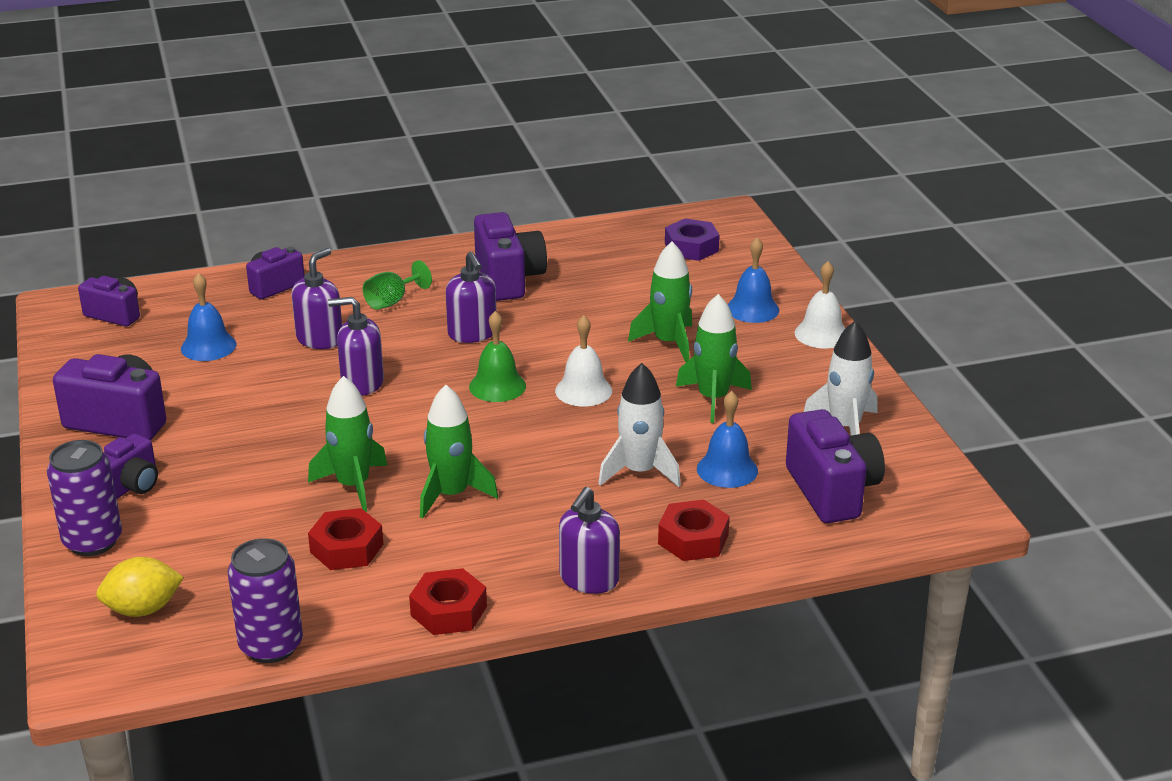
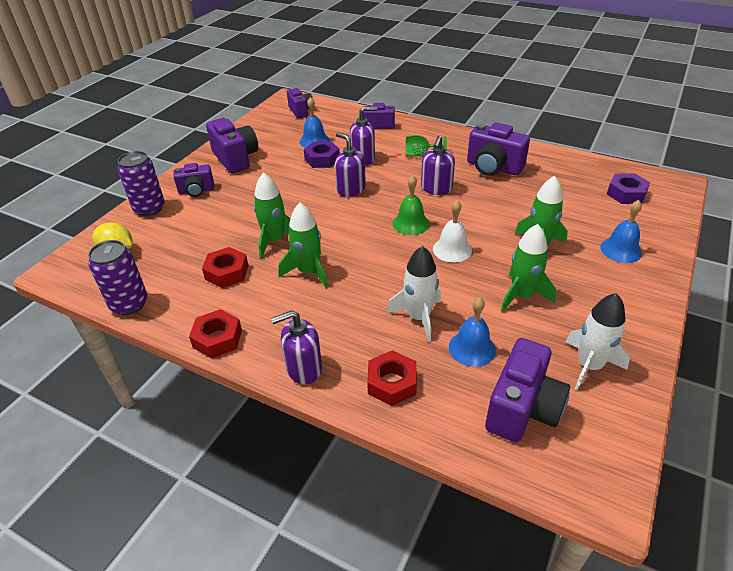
camera: 45 degrees right, 10 degrees up
(260, 365) = (322, 159): none -> purple nut
(508, 279) = (493, 167): purple camera -> purple camera turned 90 degrees clockwise
(821, 334) = (651, 290): white bell -> none

